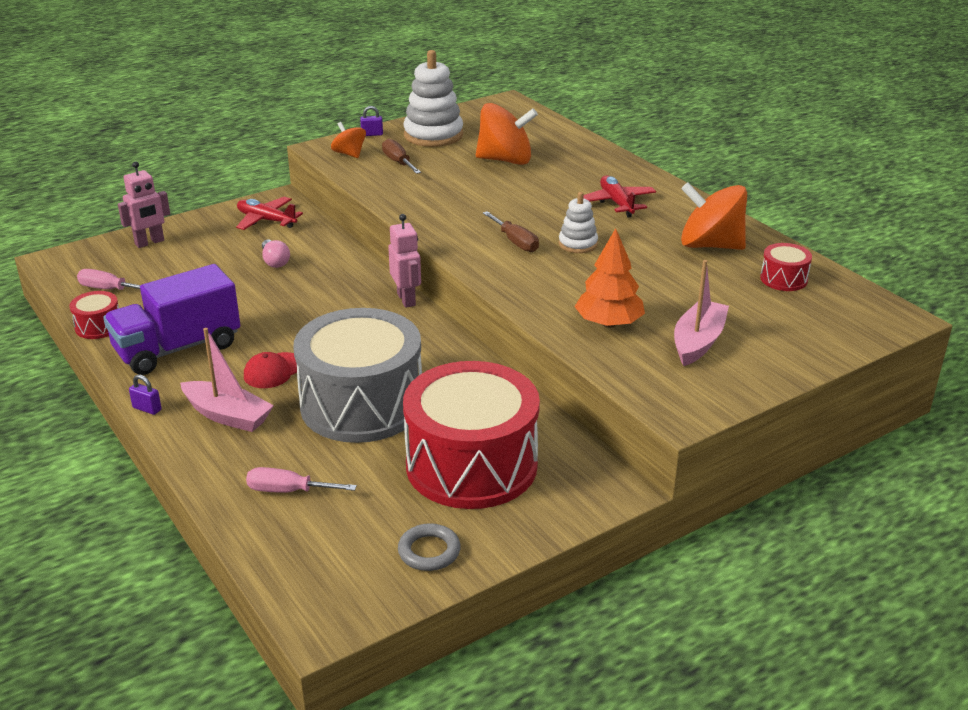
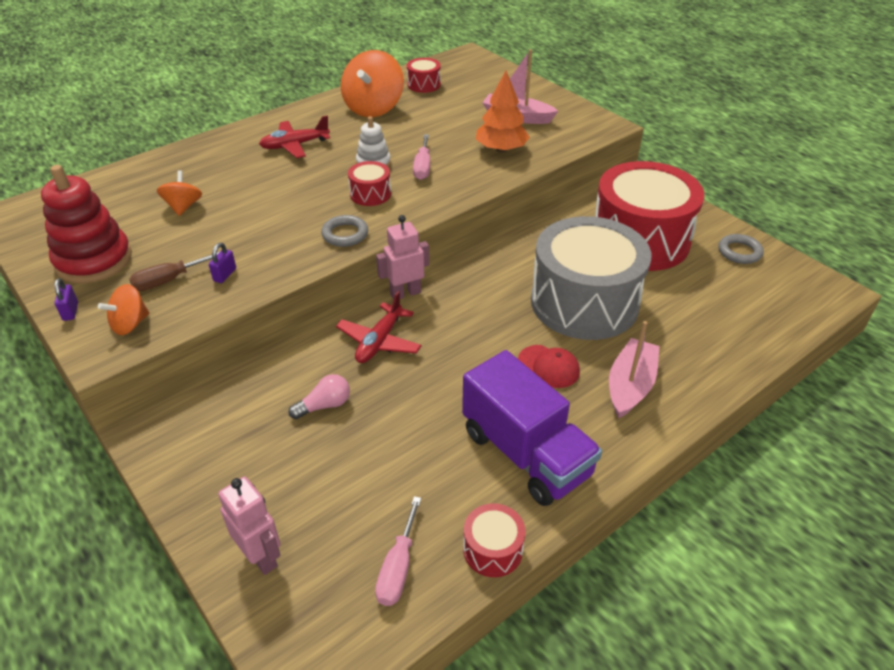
camera: 95 degrees left, 10 degrees up
(147, 409) = (641, 451): purple padlock -> purple padlock (225, 275)
(266, 220) = (211, 434): red plane -> red plane (379, 341)
(288, 491) = (713, 328): pink screwdriver -> pink screwdriver (422, 167)
(433, 135) = (94, 260): white stacking toy -> red stacking toy
(446, 229) = (345, 234): none -> grey ring
(505, 160) = (183, 207): orange spinning top -> orange spinning top, size x0.55
(515, 242) = (370, 194): brown screwdriver -> red drum

